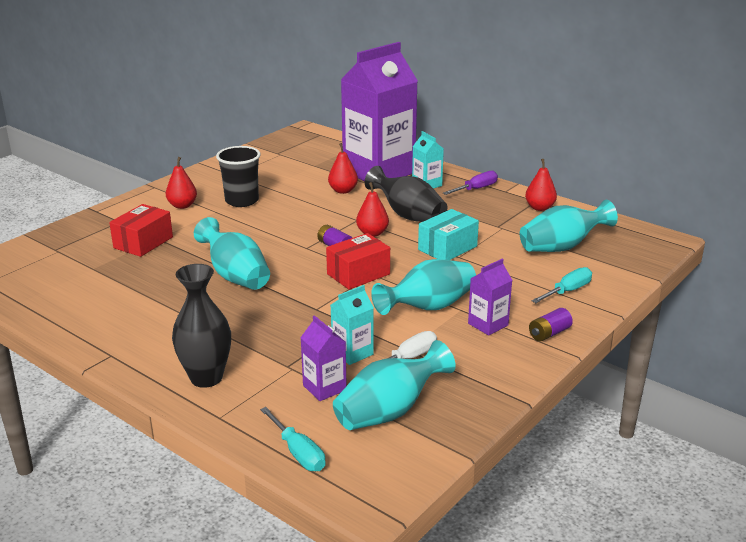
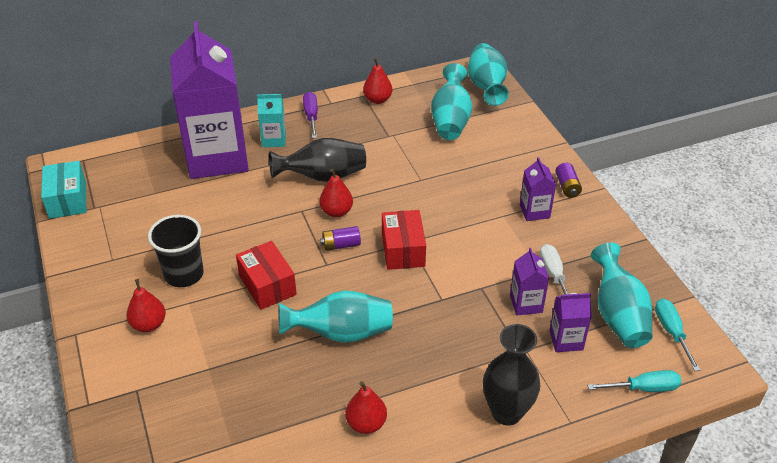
camera: 60 degrees left, 15 degrees up
(143, 242) = (209, 383): red box -> red box (267, 285)
(343, 191) = (233, 196): red pear -> red pear (366, 423)
(352, 353) = (526, 304): turquoise carton -> purple carton
(428, 307) = (487, 232): turquoise vase -> turquoise vase (486, 87)
(447, 248) = (401, 179): turquoise box -> turquoise box (67, 200)
(567, 291) = (517, 150): turquoise screwdriver -> turquoise screwdriver (671, 332)

